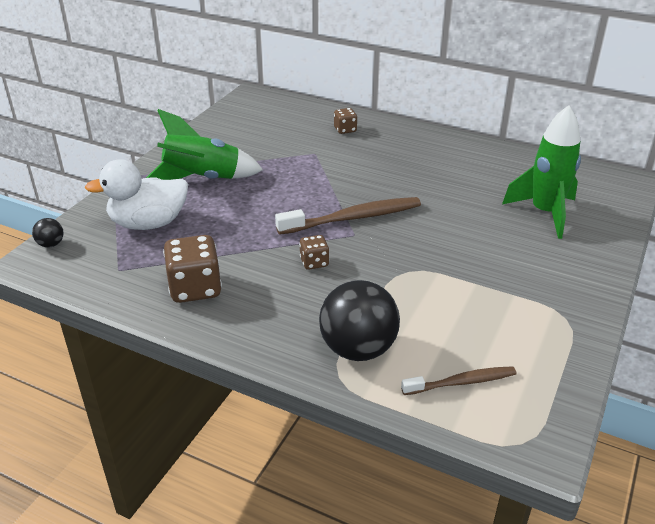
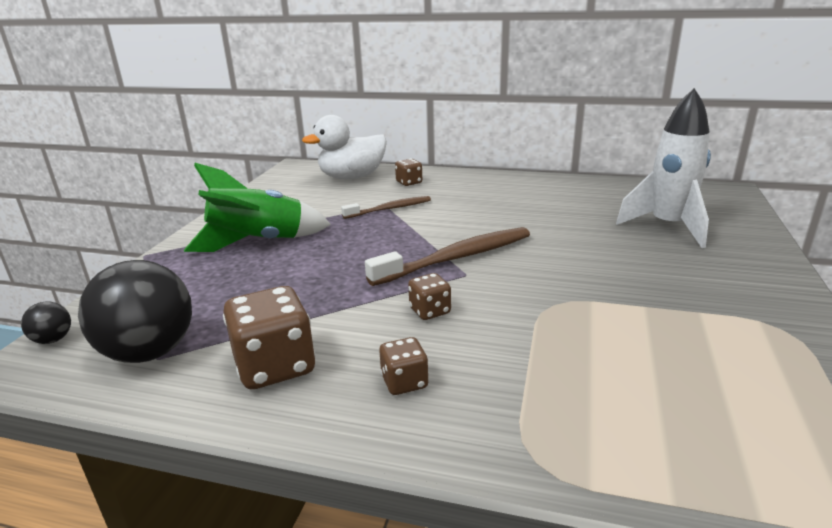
camera: 10 degrees left, 10 degrees down
(148, 223) = (195, 296): white duck -> white duck (352, 177)
(277, 313) = (404, 382): none -> brown dice
(358, 349) = (543, 413): black ball -> black ball (150, 352)
(461, 382) = (718, 437): brown toothbrush -> brown toothbrush (389, 209)
(545, 213) = (668, 227): green rocket -> white rocket

